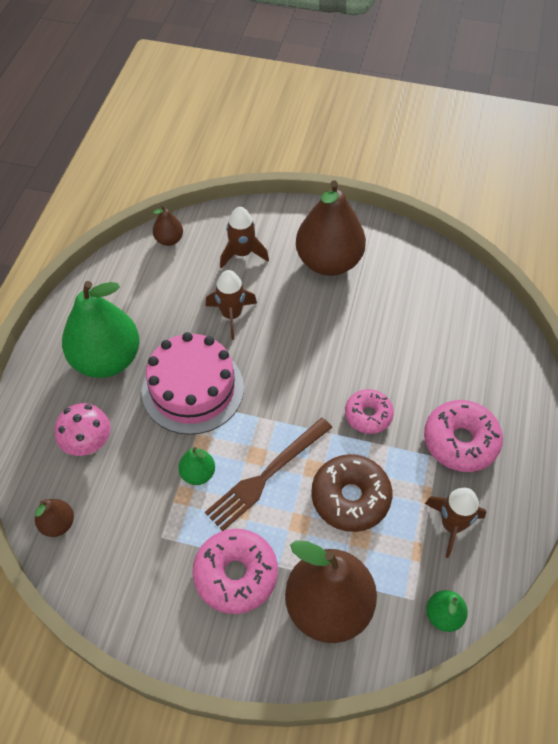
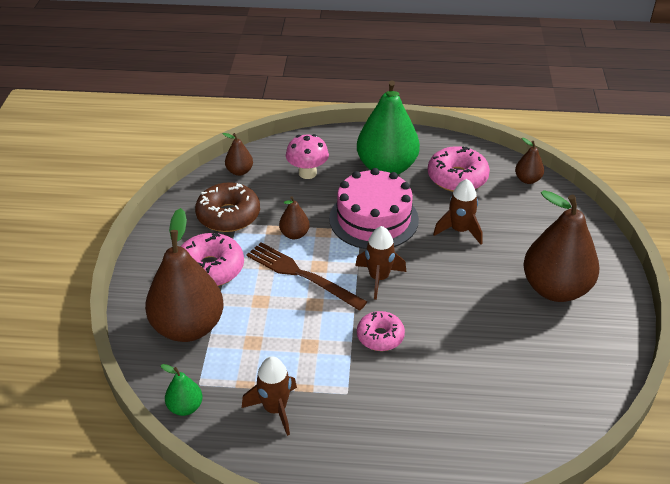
camera: 80 degrees right, 15 degrees down
(198, 474) = (294, 234): green pear -> brown pear
(242, 253) = (535, 227): brown rocket -> brown rocket (379, 278)
(350, 497) = (290, 332): brown donut -> brown donut (228, 215)
(460, 441) = (369, 412): pink donut -> pink donut (457, 177)

